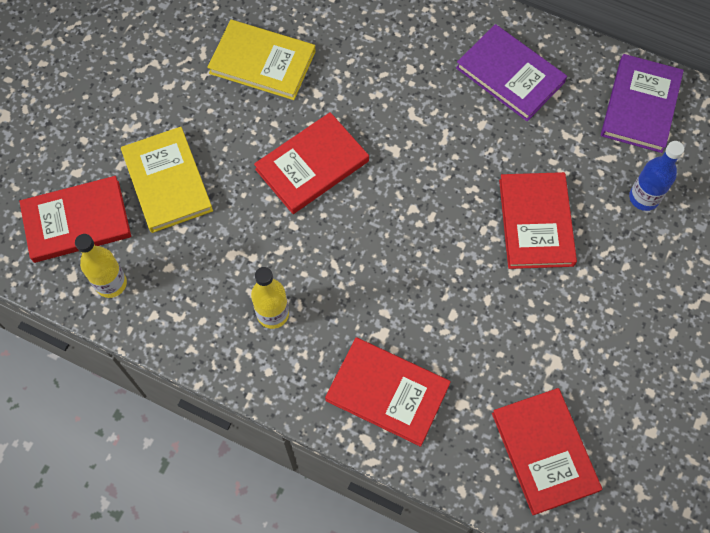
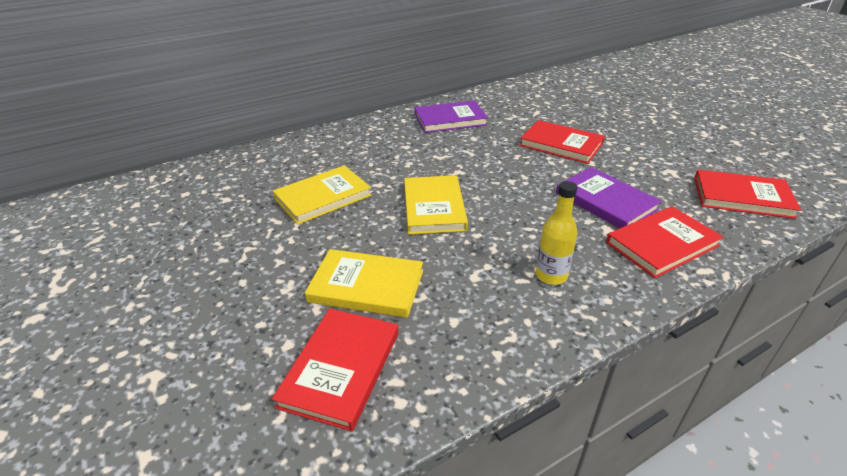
camera: 55 degrees left, 30 degrees down
(111, 283) = (436, 372): yellow bottle -> none
(312, 165) = (434, 207): red book -> yellow book
(640, 106) = (512, 95): purple book -> purple book (605, 201)
(644, 198) = (572, 112): blue bottle -> none

